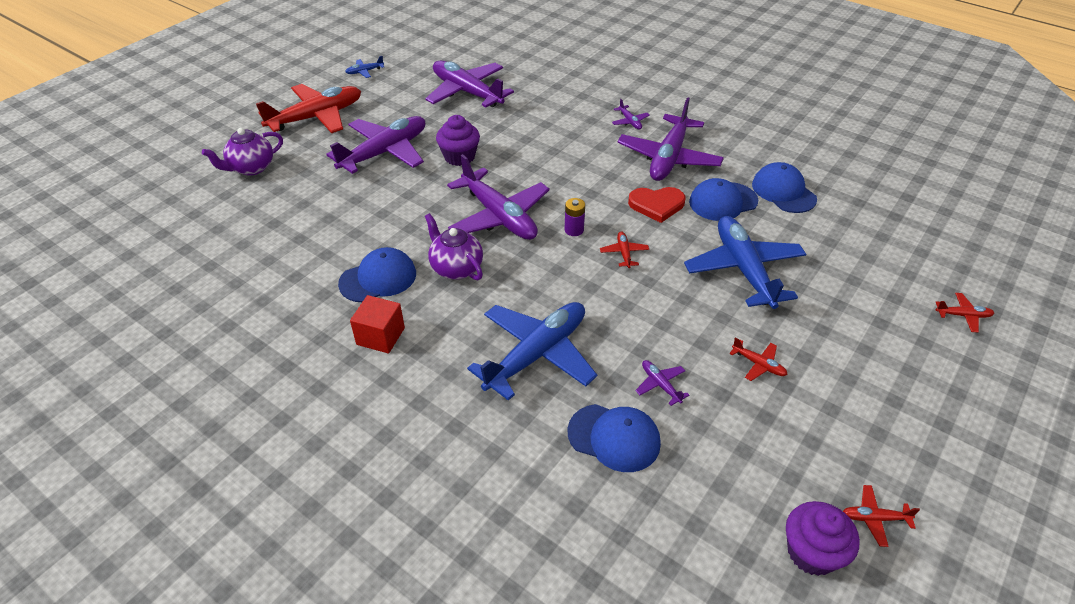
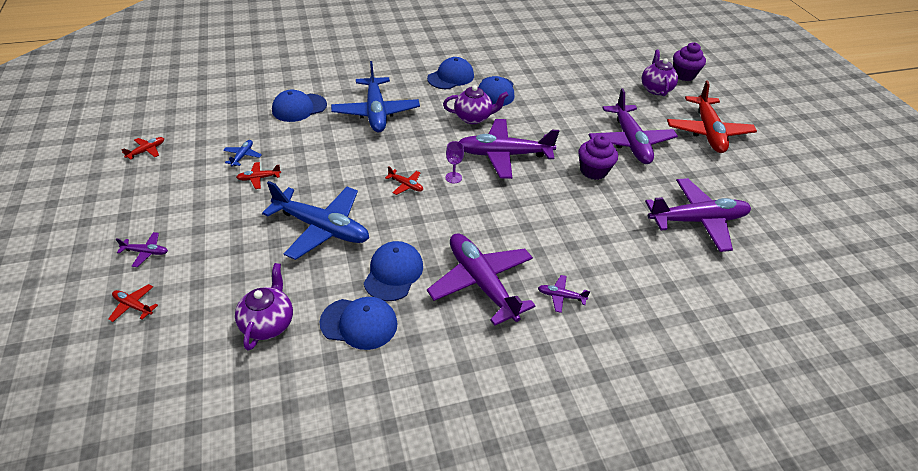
camera: 125 degrees right, 0 degrees up
(364, 72) = (776, 180): blue plane -> blue plane (243, 156)
(380, 336) = (451, 77): red cube -> blue cap
(574, 230) = (453, 177): purple battery -> purple goblet
(656, 205) = (432, 233): red heart -> none
(660, 385) = (302, 137): purple plane -> purple plane (146, 252)
(812, 552) = (171, 124): purple cupcake -> purple cupcake (683, 75)
(852, 232) = (268, 323): none -> purple teapot
(963, 315) = (133, 306): red plane -> red plane turned 75 degrees clockwise

